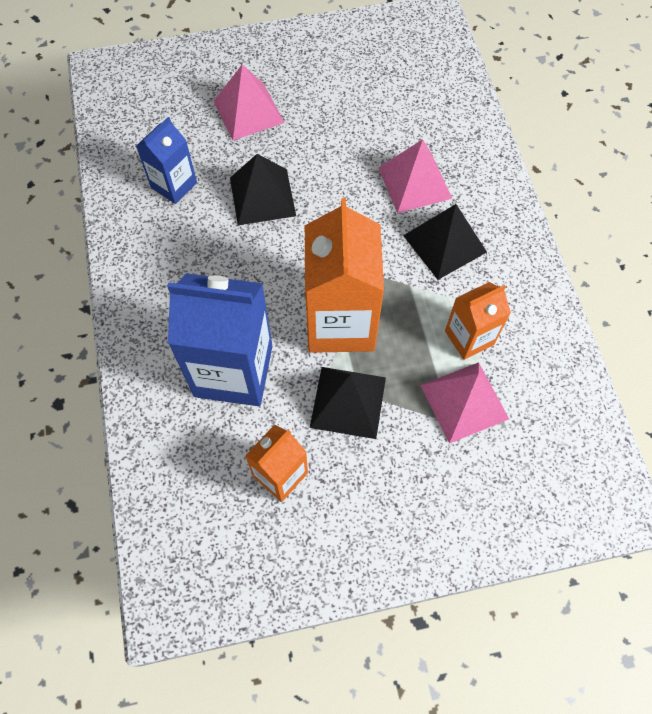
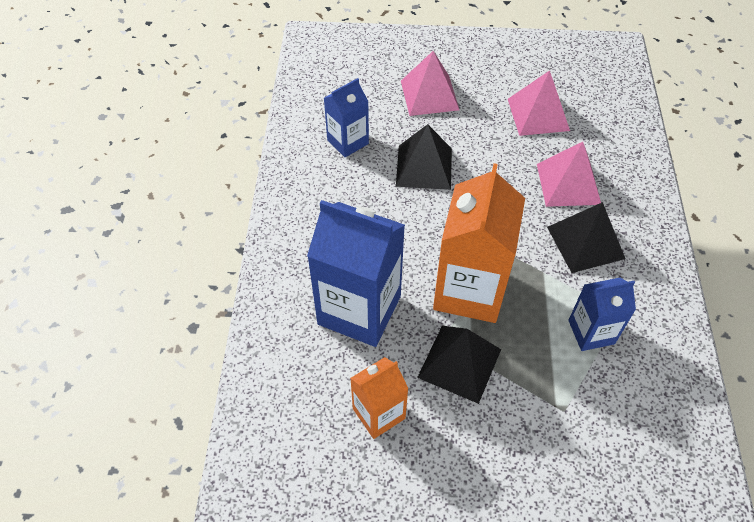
camera: 15 degrees right, 10 degrees down
(464, 401) = (573, 390): pink pyramid -> pink pyramid (538, 114)
(469, 337) = (591, 332): orange carton -> blue carton

